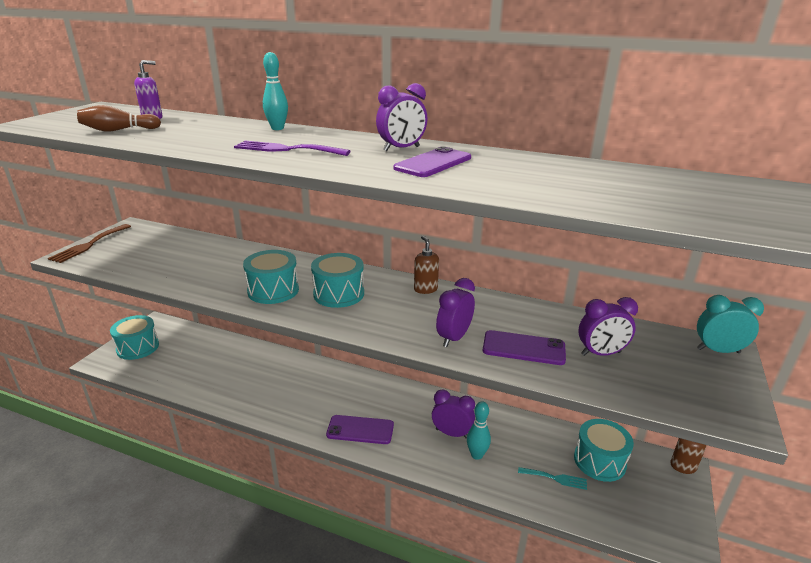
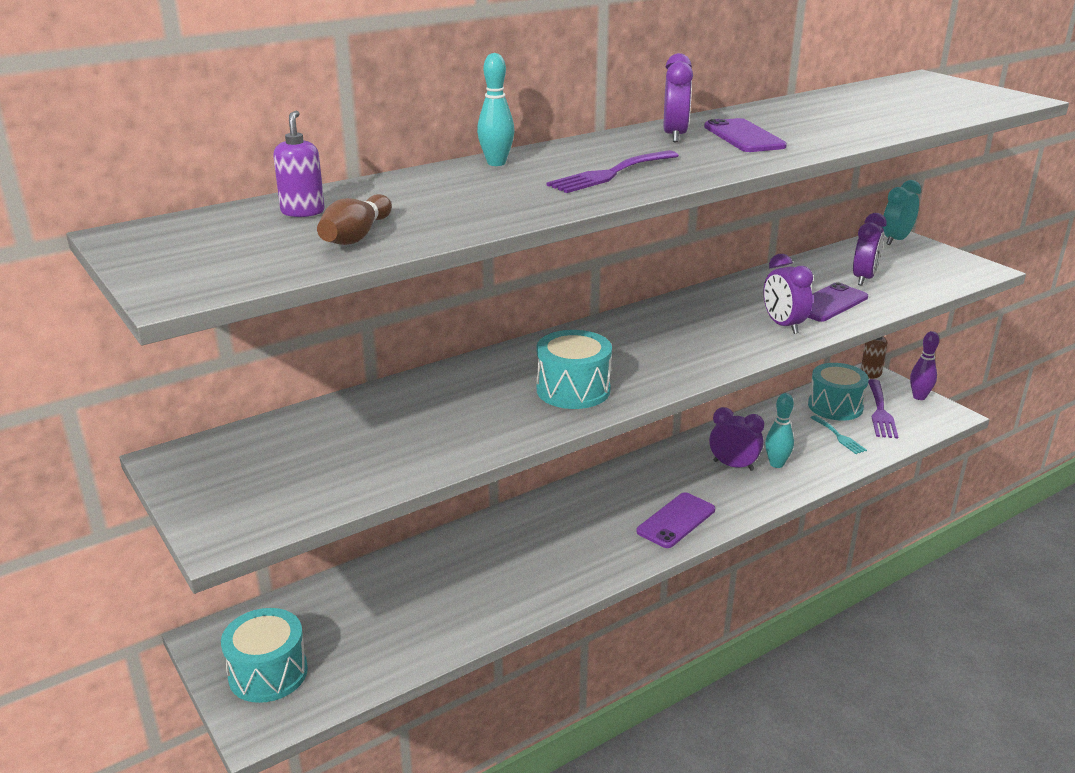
camera: 55 degrees left, 0 degrees up
(89, 245) = (201, 509): brown fork -> none
(338, 294) = (628, 355): turquoise drum -> none
(425, 289) = (671, 309): brown soap dispenser -> none
(451, 433) = (733, 465): purple clock -> purple clock turned 60 degrees clockwise
(555, 478) = (839, 436): turquoise fork -> turquoise fork turned 105 degrees clockwise
(627, 493) = (880, 412): none -> purple fork
(688, 513) = (919, 397): none -> purple bowling pin

